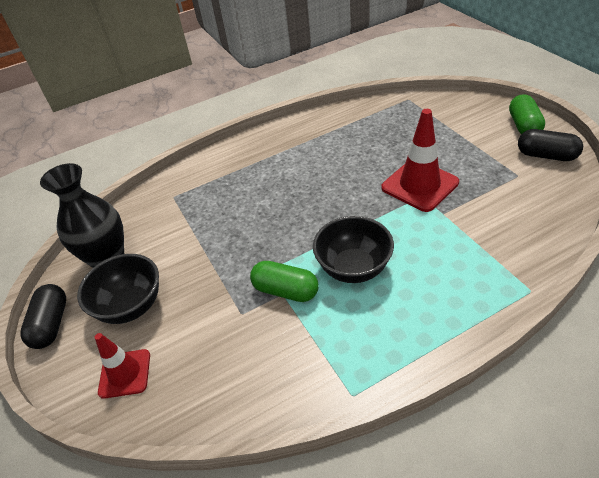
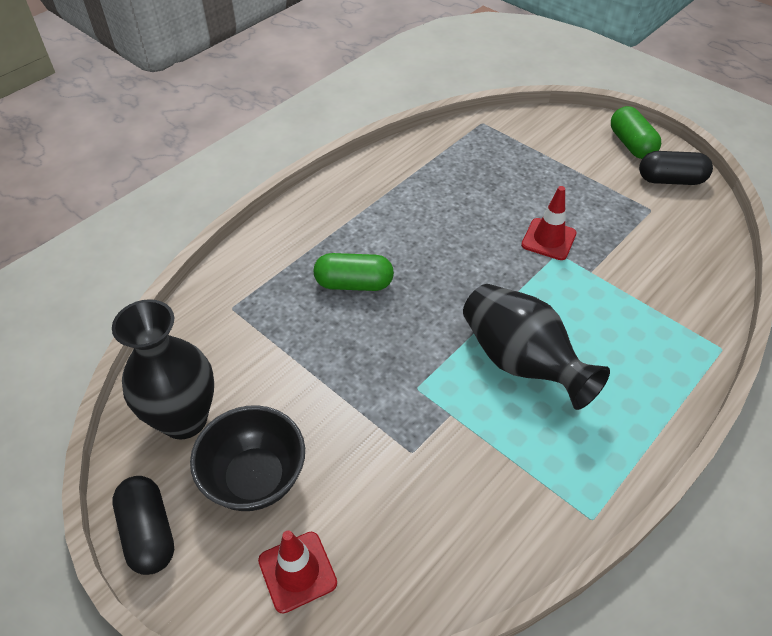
camera: 25 degrees left, 5 degrees up
(285, 290) = (452, 409): green capsule -> green capsule (354, 284)
(353, 268) = (521, 362): black bowl -> black vase
(419, 185) = (548, 239): red traffic cone -> red traffic cone, size x0.62

